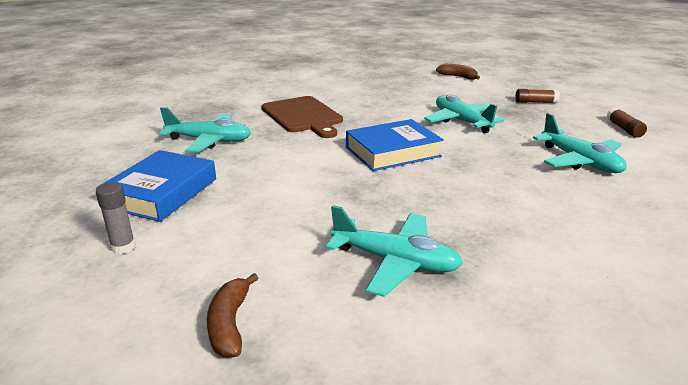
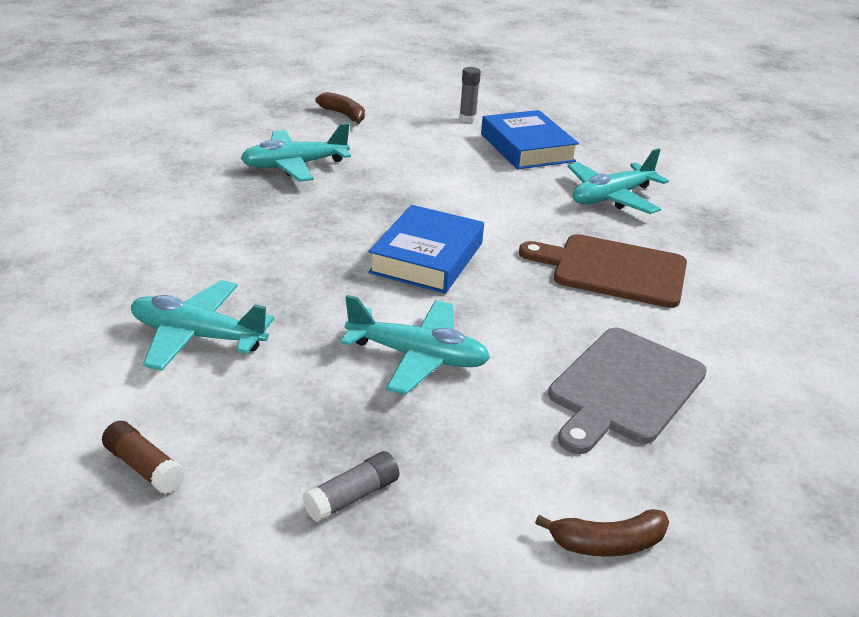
camera: 135 degrees right, 5 degrees up
(387, 92) = (624, 388): none -> grey cutting board
(535, 102) = (352, 497): brown glue stick -> grey glue stick

